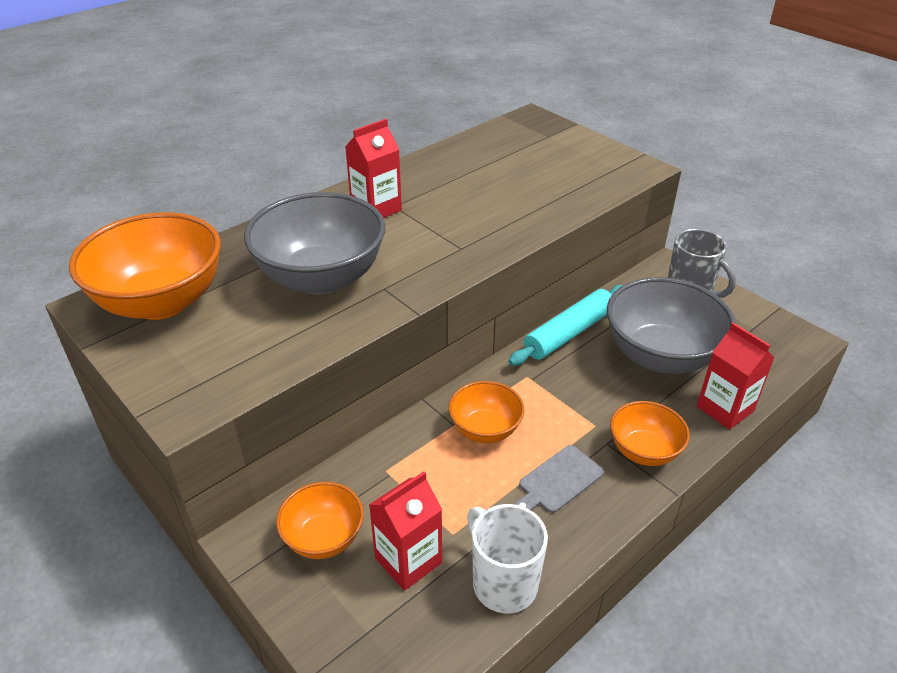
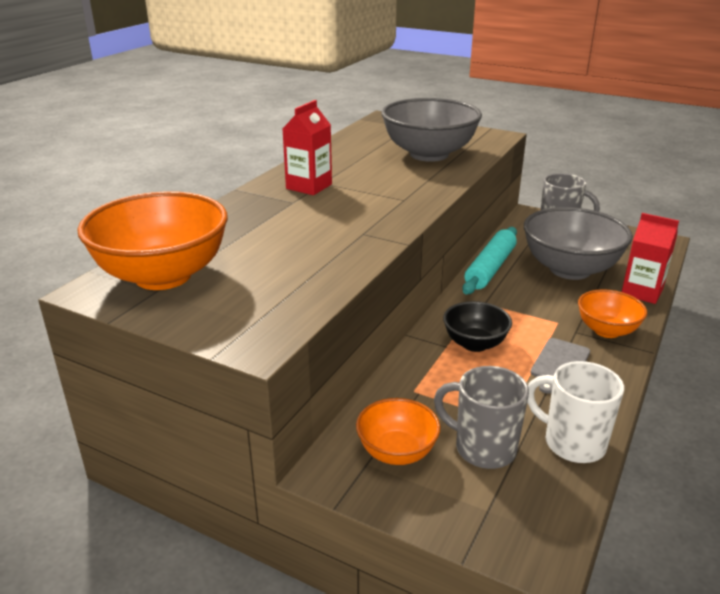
camera: 20 degrees left, 10 degrees down
(321, 278) = (302, 236): grey bowl -> grey bowl (429, 154)
(408, 560) = (483, 448): red carton -> grey mug
(485, 429) = (475, 344): orange bowl -> black bowl

